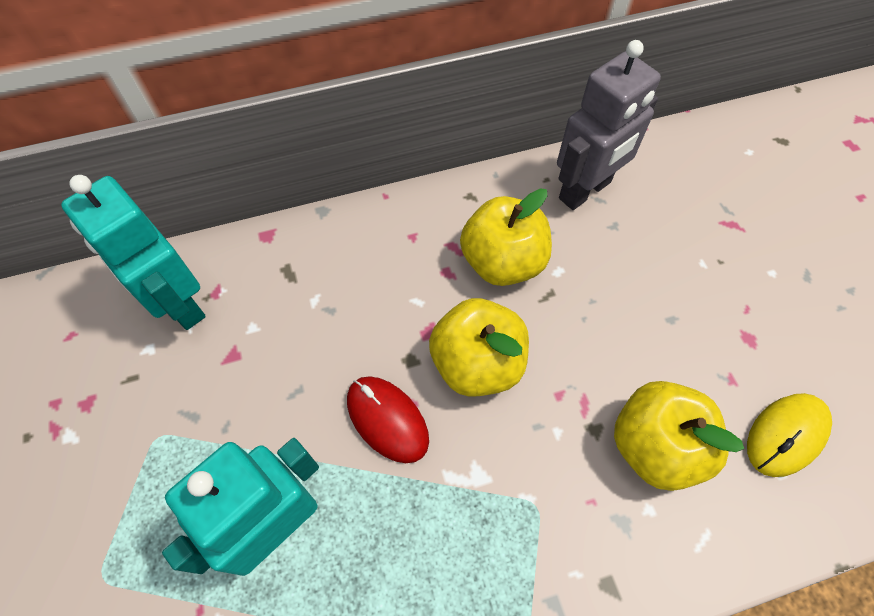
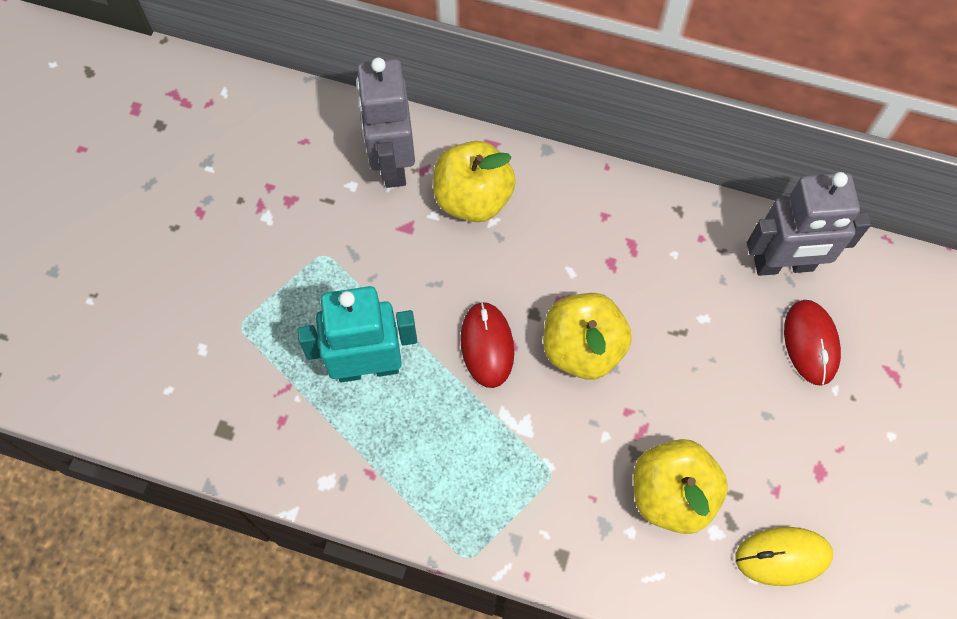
camera: 35 degrees right, 5 degrees up
(179, 304) = (392, 163): turquoise robot -> grey robot
(502, 262) = (662, 282): yellow apple -> yellow apple (473, 199)
(655, 238) = (810, 343): none -> red mouse

